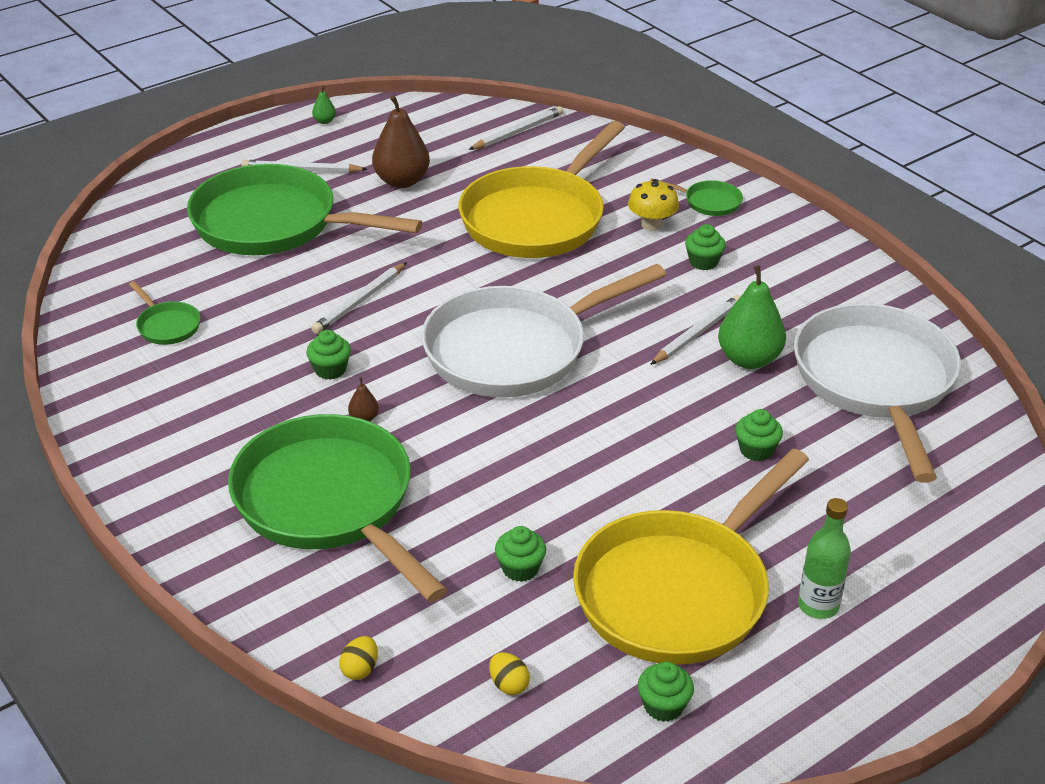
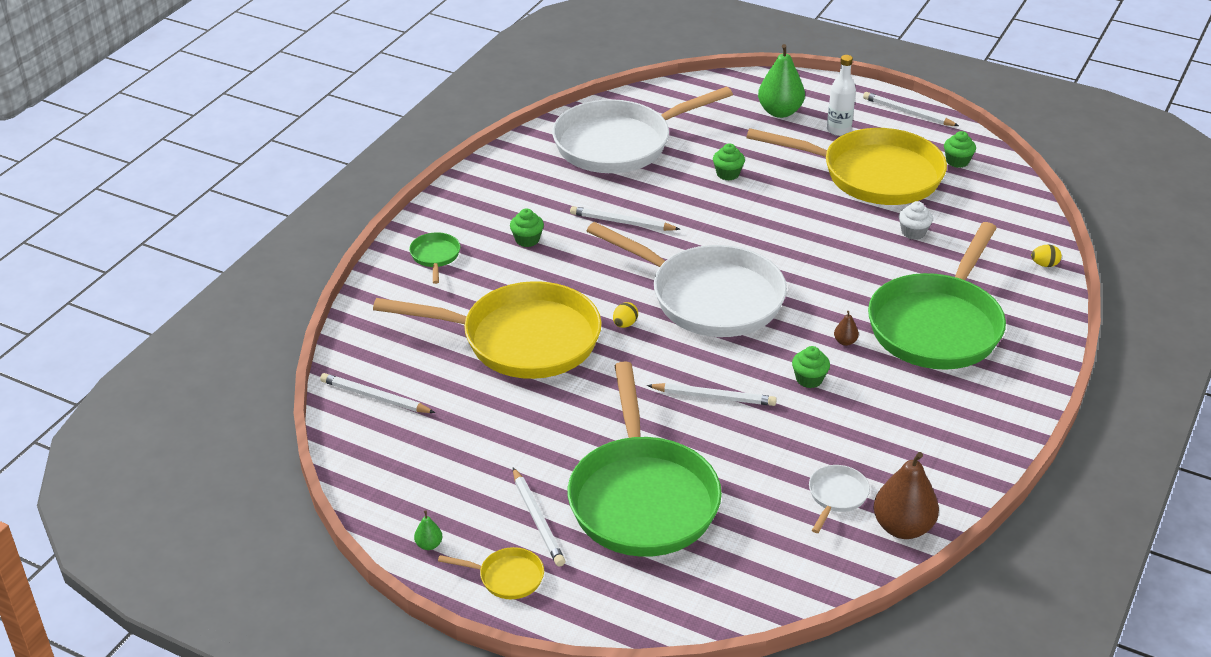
camera: 115 degrees left, 0 degrees up
(167, 326) = (836, 496): green pan -> white pan
(257, 144) = (507, 577): none -> yellow pan
(402, 181) = (513, 442): brown pear -> brown pear (902, 527)
(508, 685) = (998, 212): yellow egg -> yellow egg (625, 324)
(520, 568) = (913, 232): green cupcake -> white cupcake
(652, 224) = (489, 277): yellow mushroom -> none
(749, 359) = (635, 195): green pear -> green pear (780, 112)
(818, 605) = (838, 130): green bottle -> white bottle
(836, 715) = (907, 112): none -> white pencil

